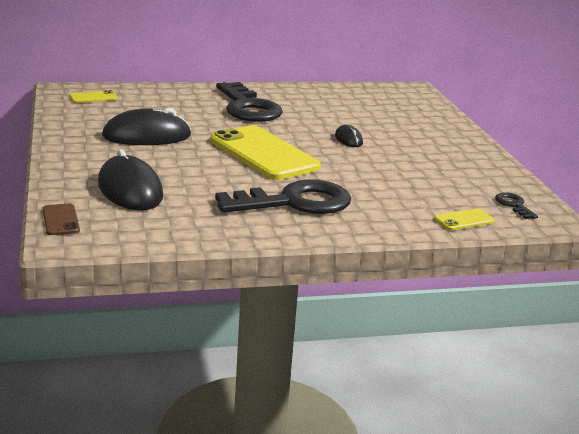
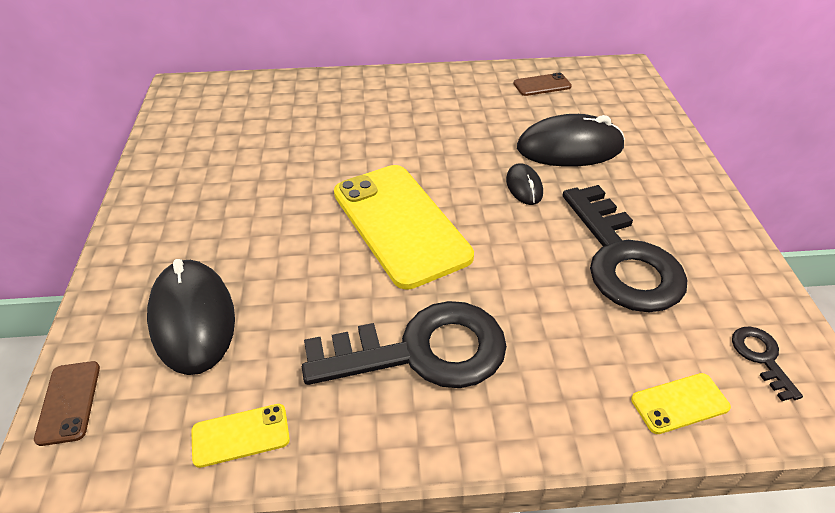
camera: 10 degrees right, 20 degrees up
(93, 97) = (212, 103): yellow phone -> yellow phone (240, 435)
(147, 136) = (254, 185): black mouse -> black mouse (569, 148)
(248, 108) = (401, 118): black key -> black key (622, 259)
(352, 94) = (542, 85): none -> brown phone

